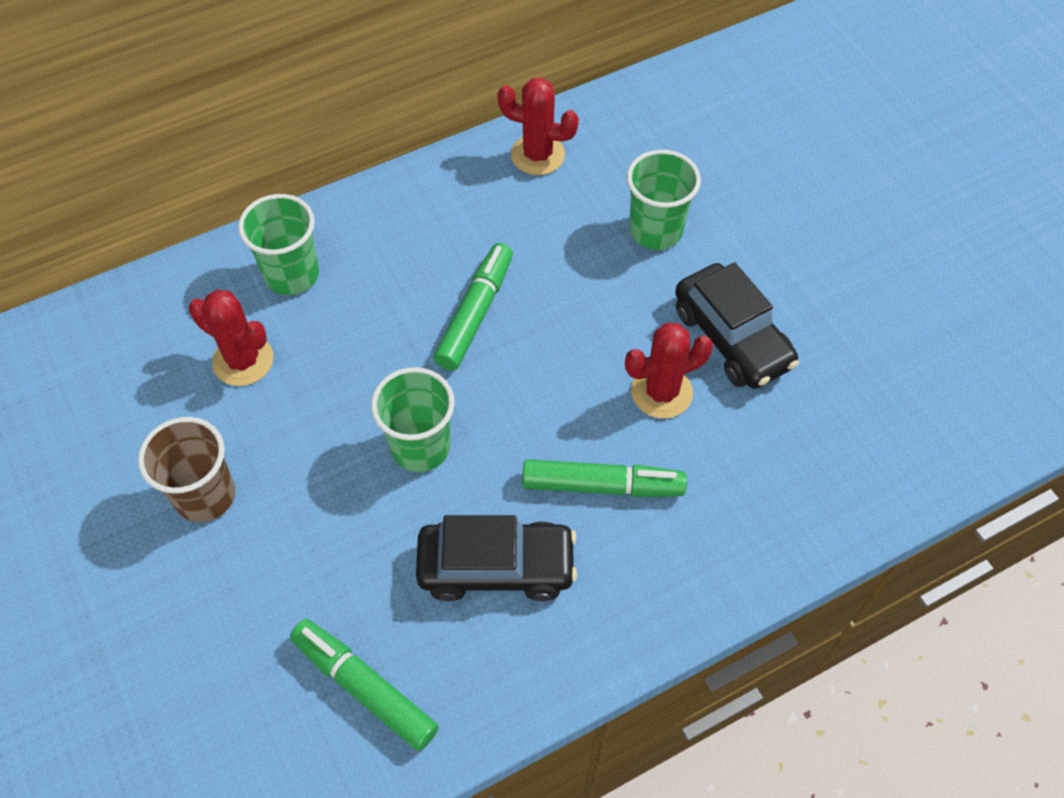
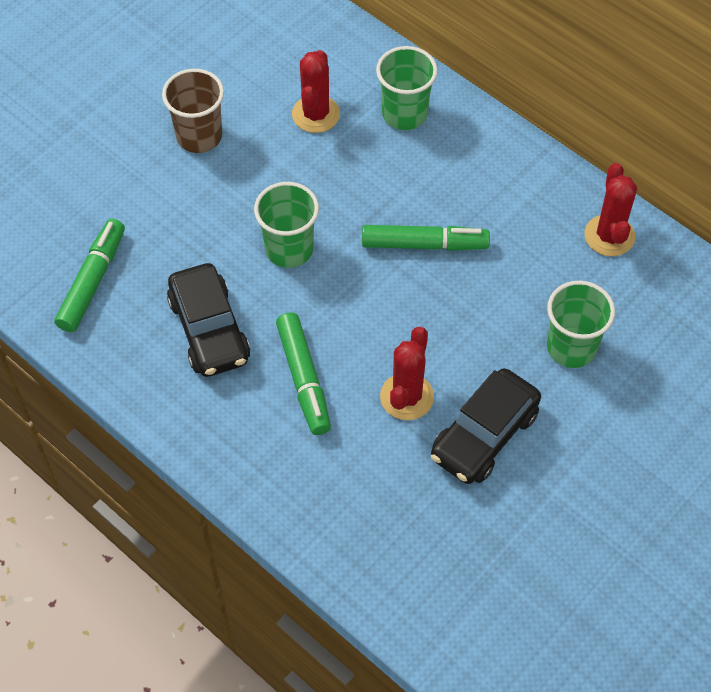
camera: 70 degrees right, 0 degrees up
(661, 392) = (407, 397): red cactus -> red cactus turned 60 degrees clockwise

